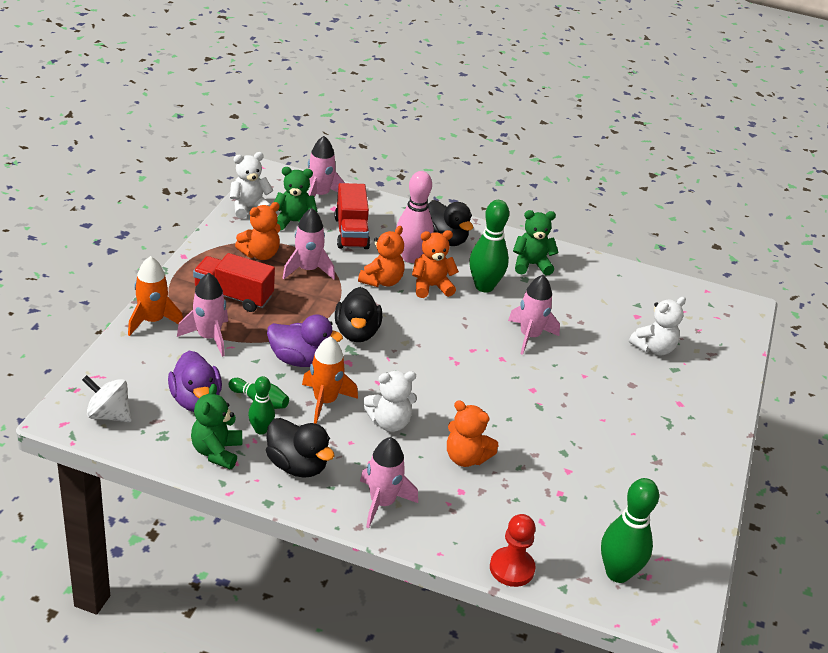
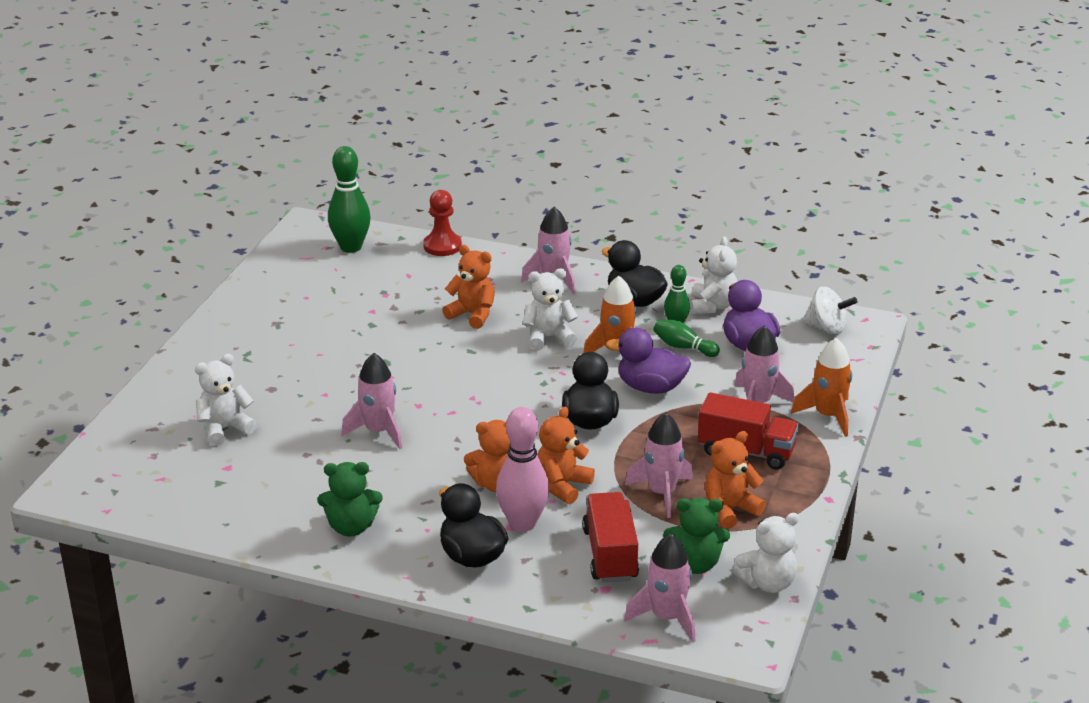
camera: 175 degrees left, 5 degrees down
(216, 452) = (712, 306): green teddy bear -> white teddy bear
(484, 286) = (425, 489): green bowling pin -> none

